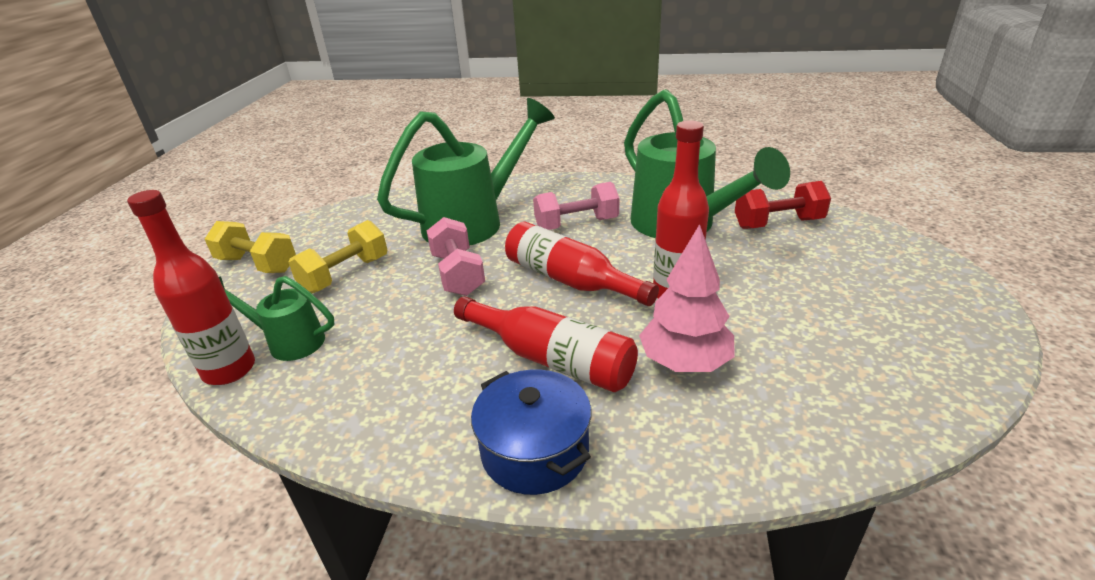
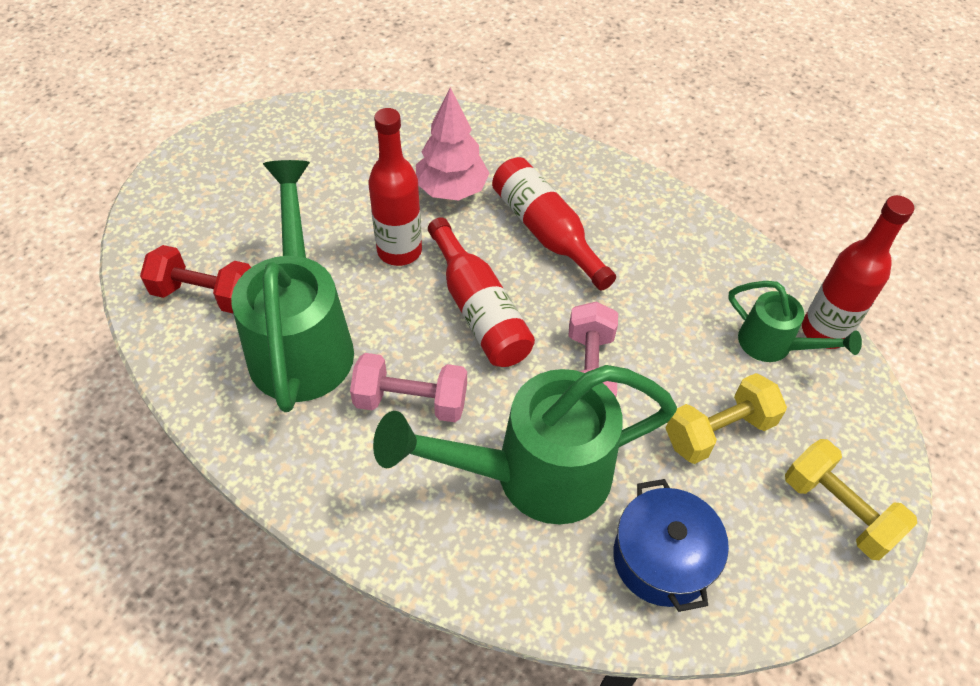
camera: 160 degrees left, 20 degrees up
(535, 451) = (591, 174): blue pot -> blue pot (662, 558)

